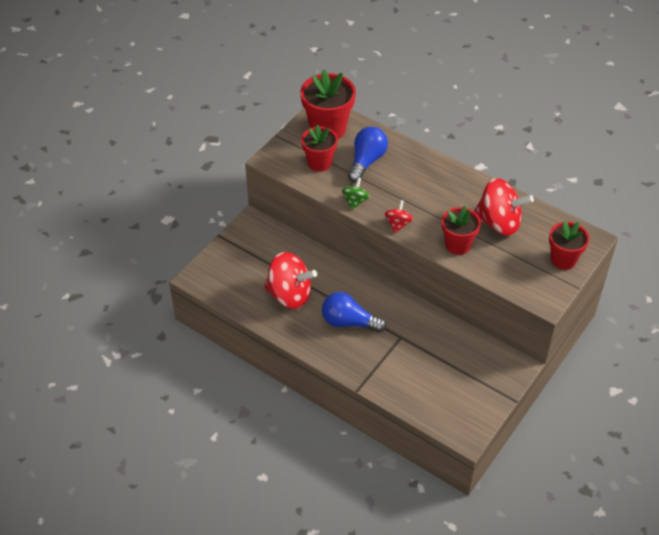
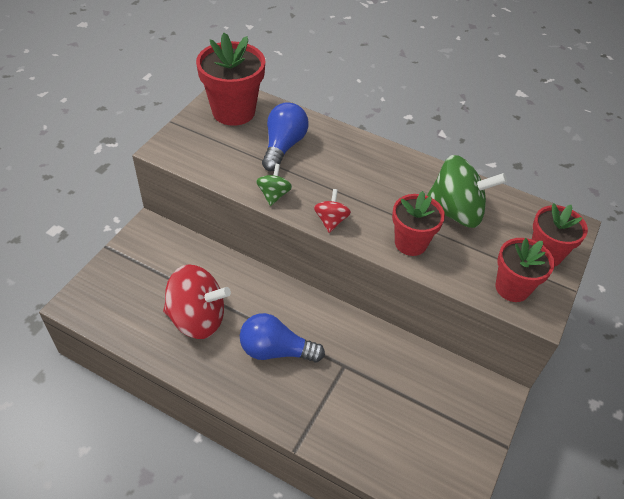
camera: 10 degrees left, 0 degrees up
(319, 163) = (225, 150): red flower pot -> red flower pot (512, 288)
(498, 223) = (455, 212): red spinning top -> green spinning top

